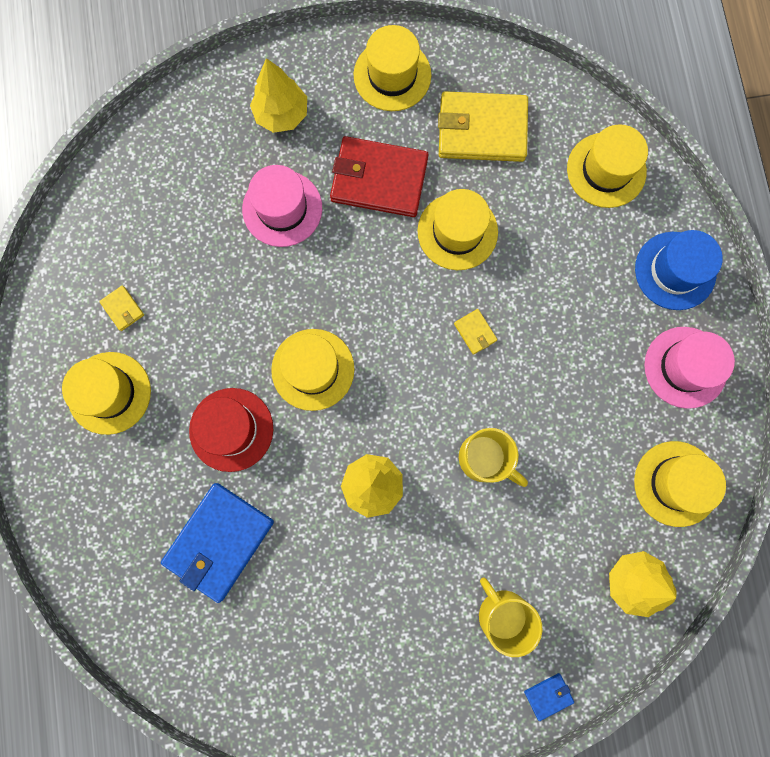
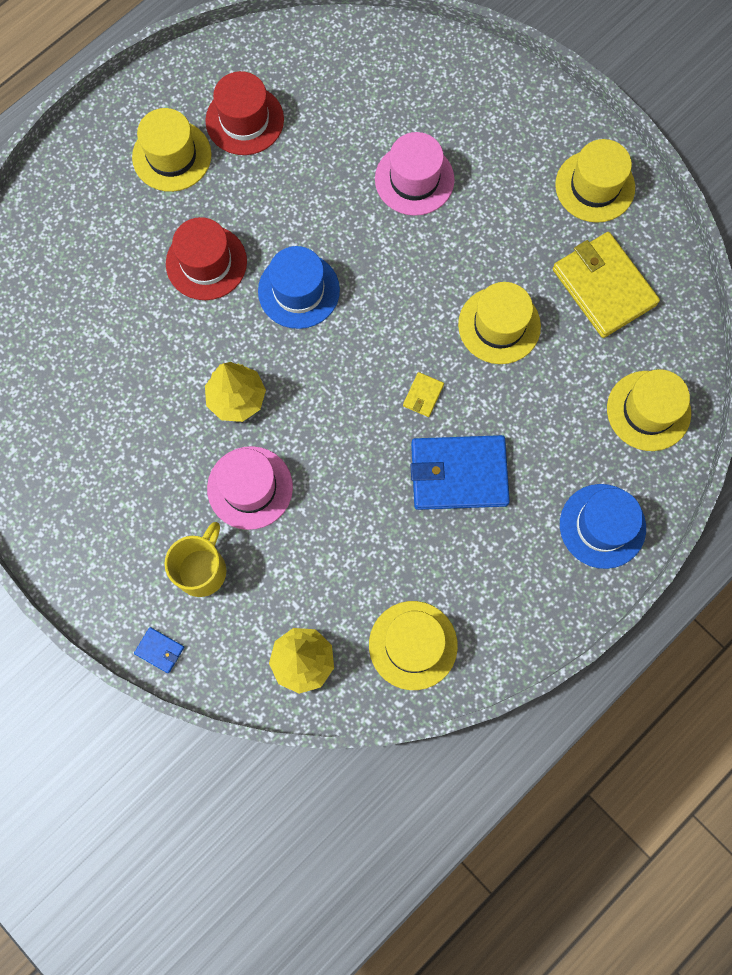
camera: 55 degrees right, 5 degrees down
(123, 309) = (244, 120): yellow wallet -> red hat
(219, 541) = (112, 313): blue wallet -> blue wallet (458, 474)
(282, 114) = (493, 126): yellow tree -> none
(313, 369) = (298, 290): yellow hat -> blue hat
(379, 179) = (496, 235): red wallet -> none
(485, 458) = (321, 472): yellow mug -> none
(685, 367) = (522, 589): pink hat -> pink hat (250, 487)

